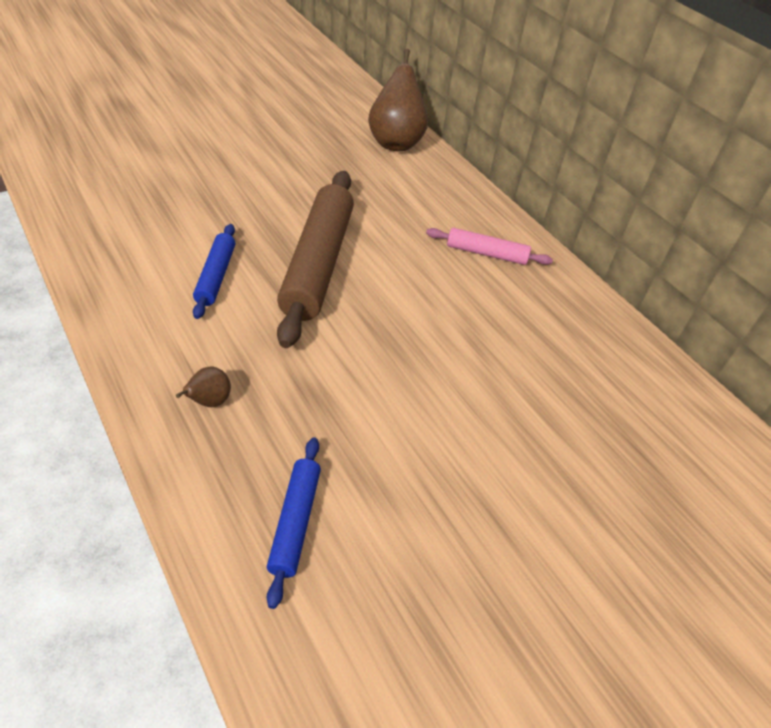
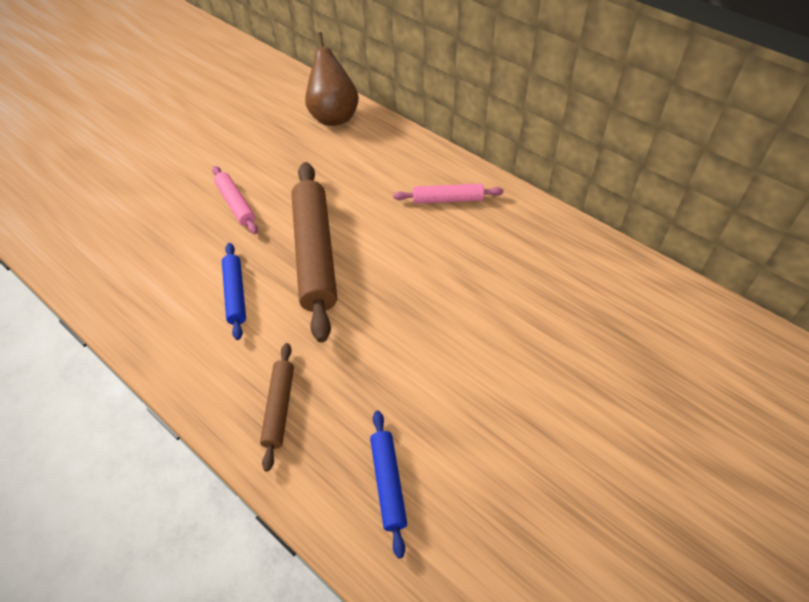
camera: 10 degrees left, 5 degrees up
(209, 402) = (279, 408): brown pear -> brown rolling pin
(257, 193) = (236, 204): none -> pink rolling pin

